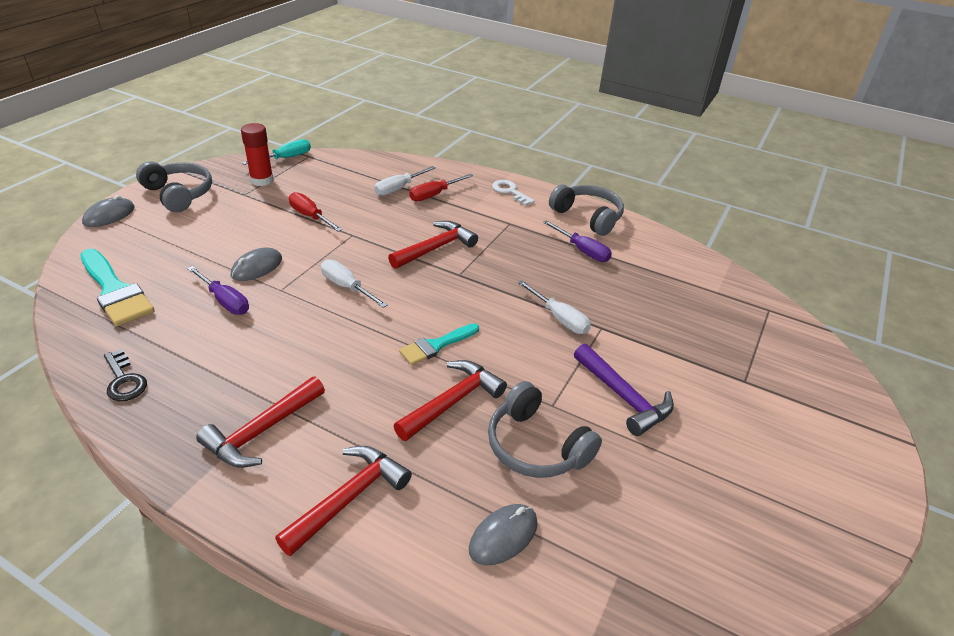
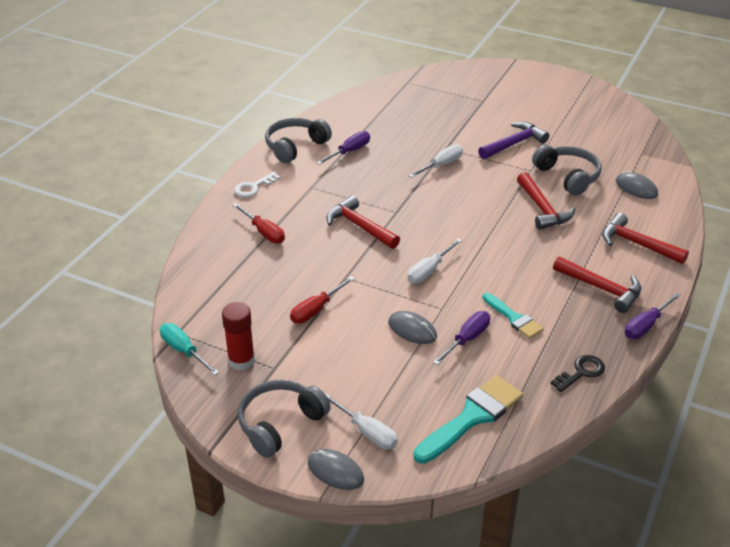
camera: 90 degrees left, 0 degrees up
(168, 463) = (646, 326): none -> purple screwdriver
(399, 188) = (253, 256): white screwdriver -> white screwdriver (367, 432)
(436, 345) = (489, 219): turquoise brush -> turquoise brush (514, 318)
(453, 401) = (542, 209): red hammer -> red hammer turned 150 degrees counterclockwise
(536, 446) = (567, 176): grey headphones -> grey headphones turned 75 degrees counterclockwise

